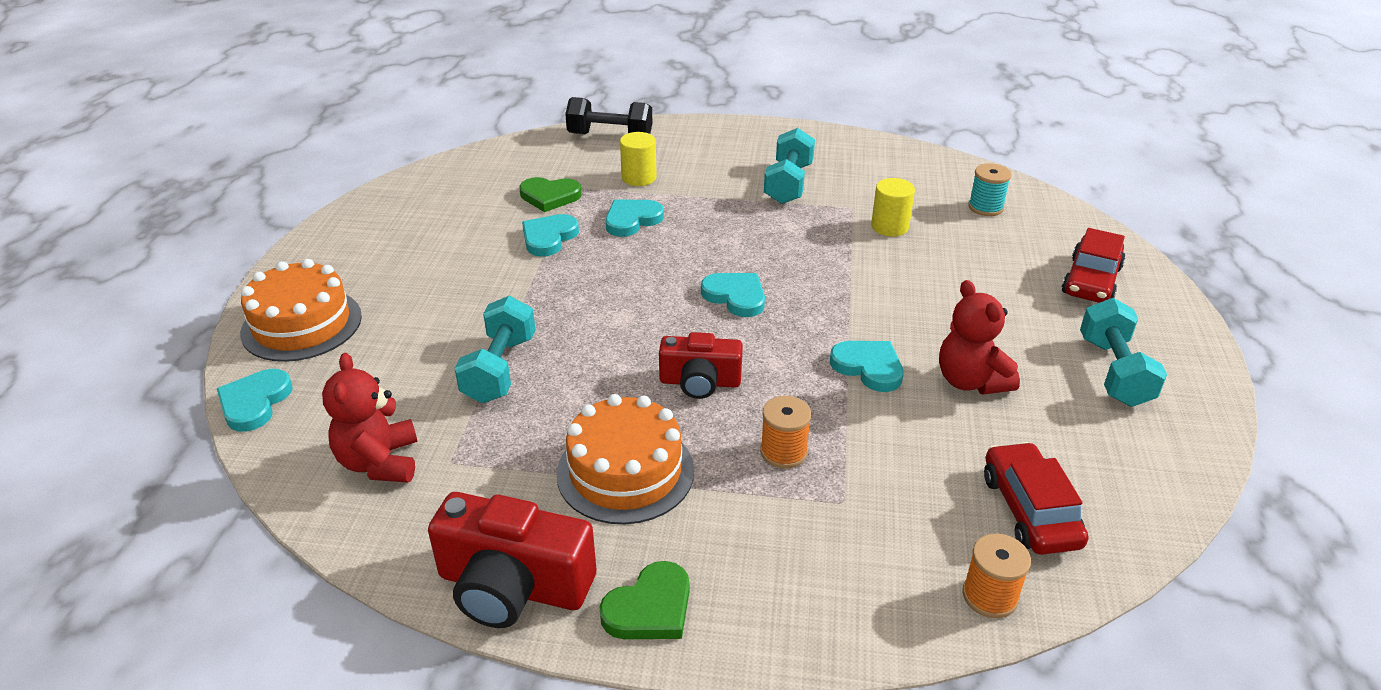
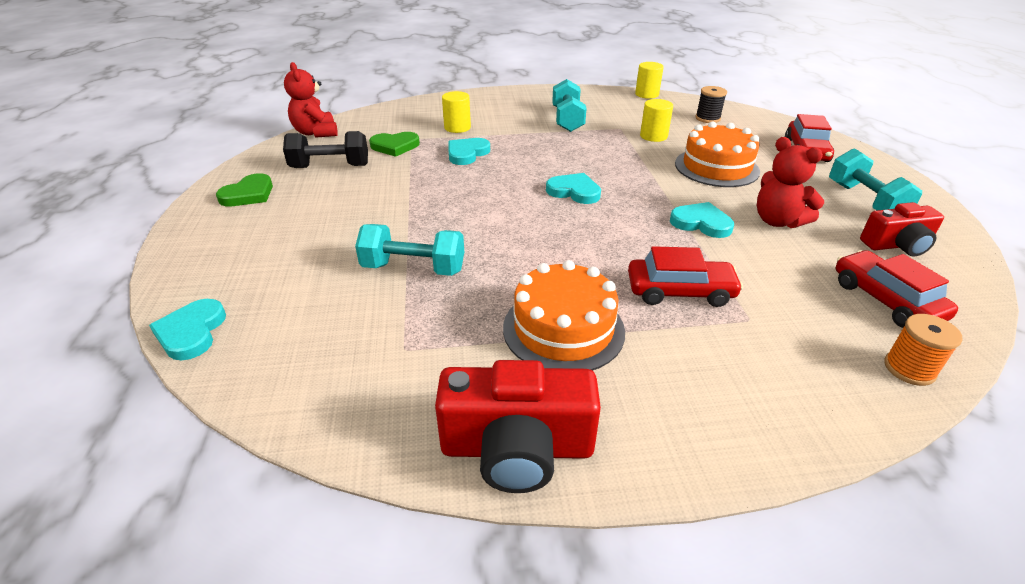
camera: 15 degrees left, 0 degrees up
(302, 324) = (217, 261): orange cake -> orange cake (716, 167)
(379, 462) = (337, 362): red teddy bear -> red teddy bear (316, 133)
(500, 369) = (413, 268): turquoise dumbbell -> turquoise dumbbell turned 75 degrees counterclockwise
(549, 237) = (408, 172): turquoise heart -> none
(610, 136) = (422, 106): black dumbbell -> black dumbbell (330, 166)
(650, 608) = (652, 440): green heart -> green heart (248, 194)
(700, 382) = (583, 252): red camera -> red camera (897, 245)
(783, 452) = (680, 291): orange spool -> red car
(924, 154) = (647, 94): none -> yellow cylinder
(985, 207) = (707, 118): turquoise spool -> black spool

